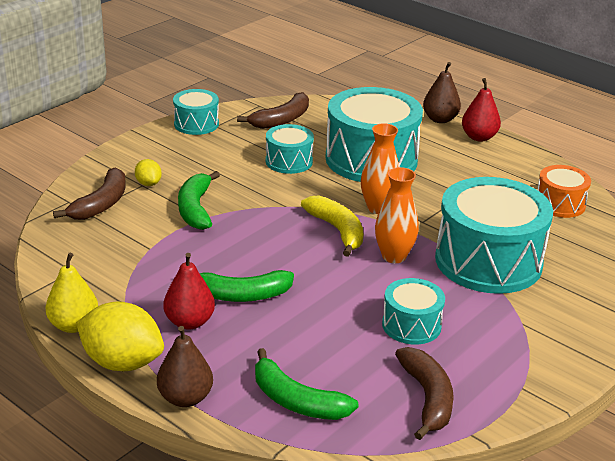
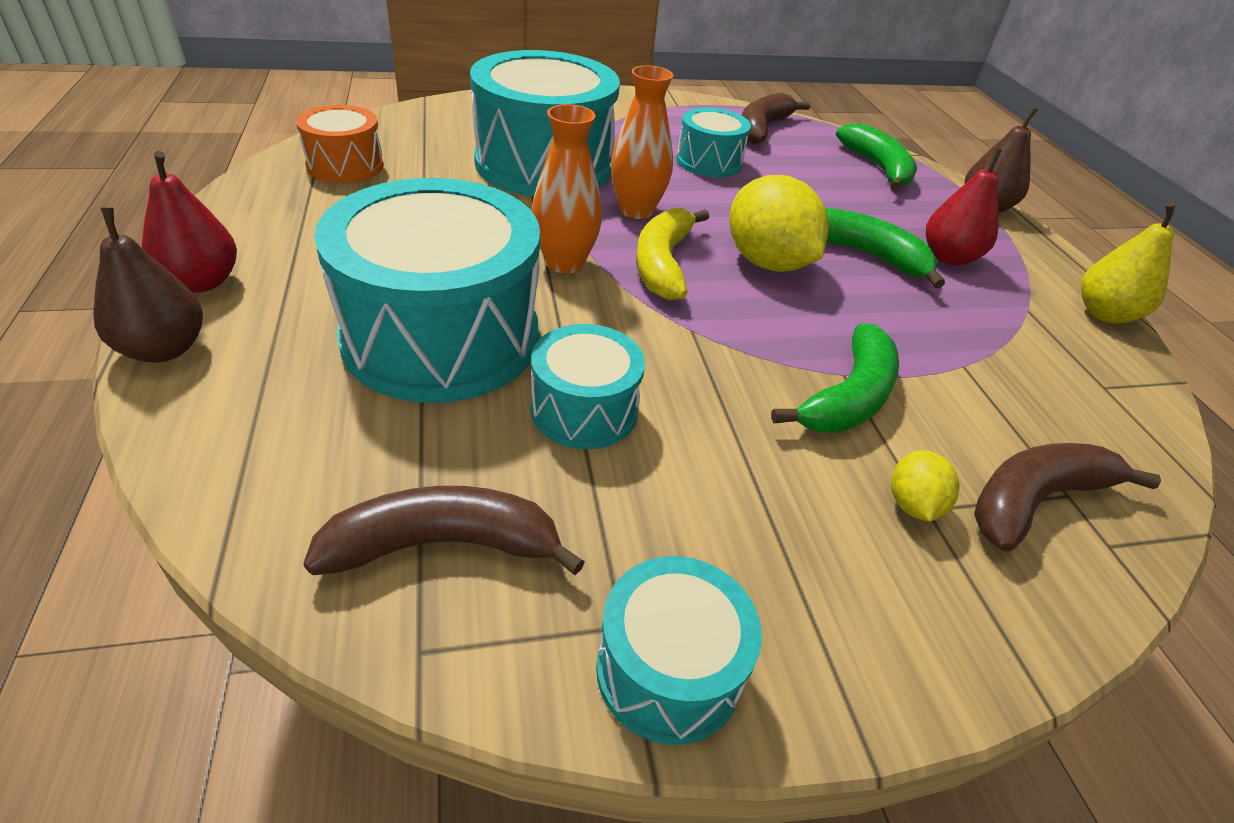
camera: 145 degrees left, 10 degrees up
(122, 362) = (1045, 256): yellow lemon -> yellow lemon (767, 263)

